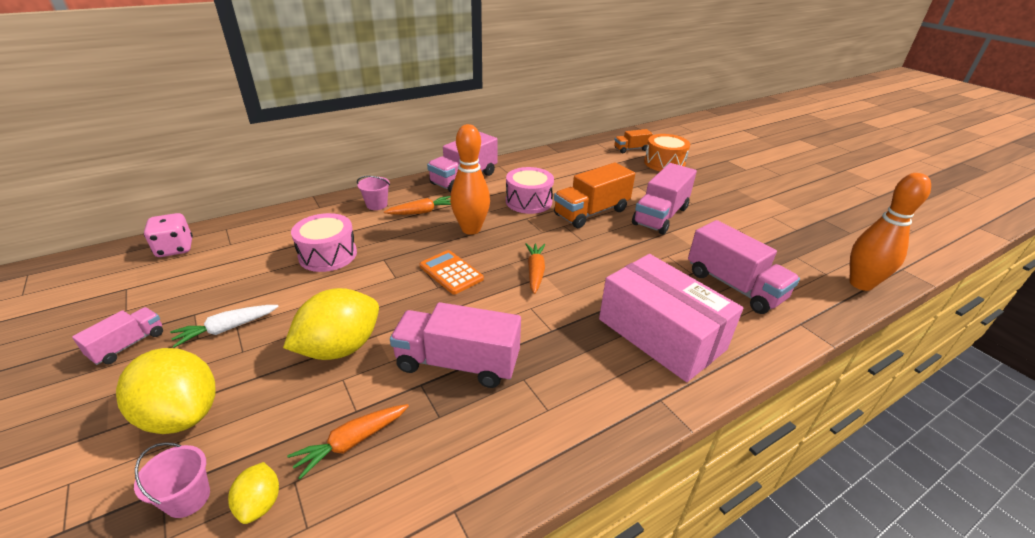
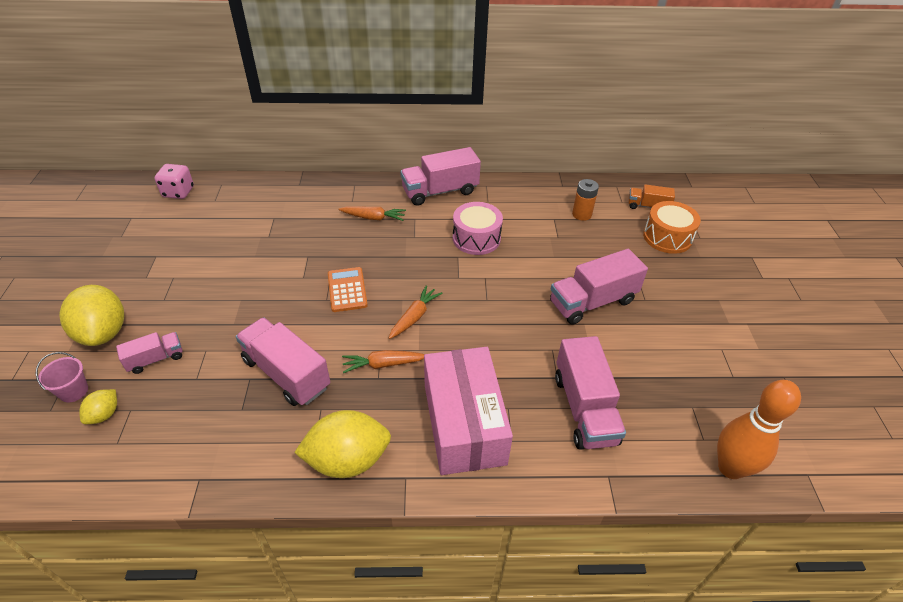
camera: 30 degrees right, 10 degrees up
(128, 345) = (107, 266): pink truck -> pink truck (155, 359)
(227, 329) = (166, 277): white carrot -> none
(328, 255) = (271, 236): pink drum -> none
(340, 348) = (221, 324): yellow lemon -> yellow lemon (348, 460)
(352, 442) = (178, 400): orange carrot -> orange carrot (383, 364)
(376, 205) = (344, 197): pink bucket -> none
(471, 229) = (399, 251): orange bowling pin -> none
(591, 212) = (525, 272): orange truck -> none
(592, 165) = (581, 214): none -> orange battery

